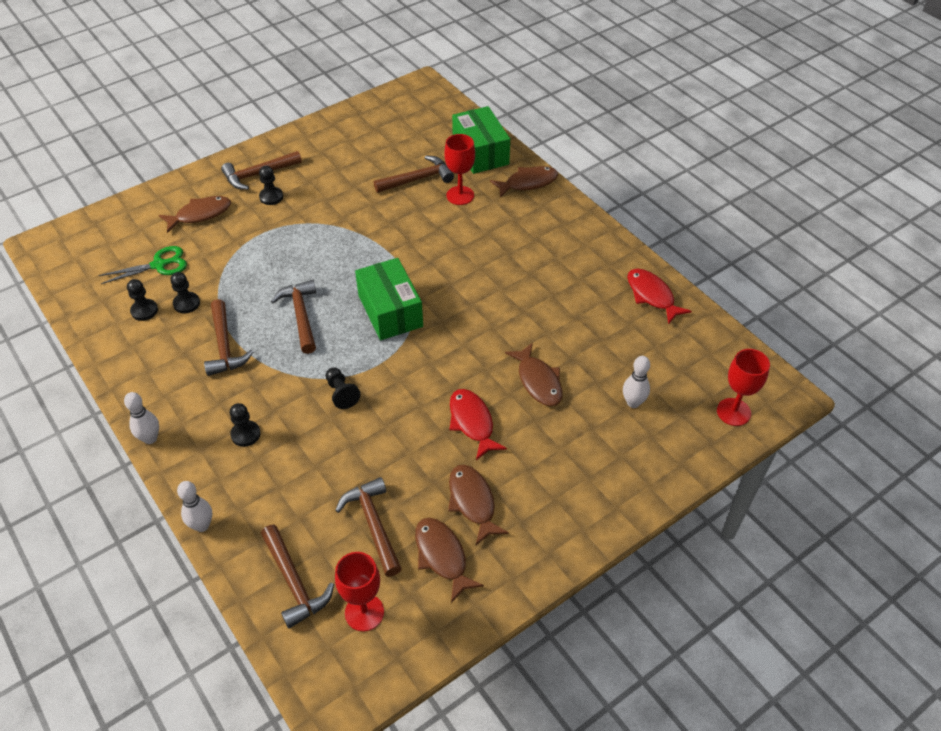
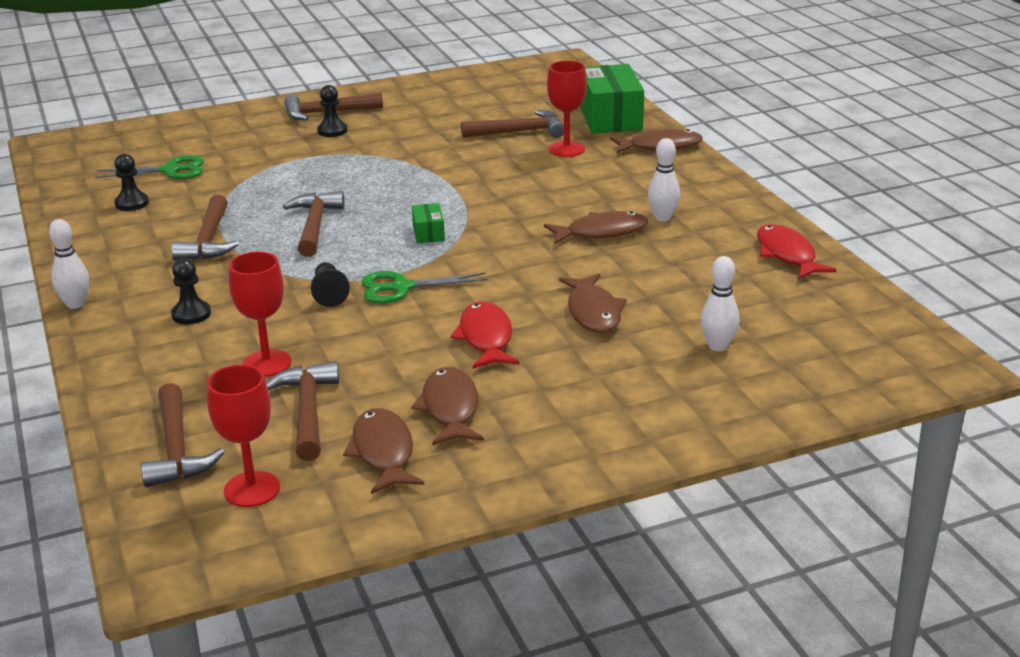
camera: 15 degrees right, 20 degrees down
(186, 303) = (184, 203): black pawn -> none
(200, 214) = (241, 137): brown fish -> brown fish (601, 232)
(202, 525) = (92, 384): white bowling pin -> white bowling pin (663, 218)
(390, 311) = (428, 233): green box -> green box, size x0.46
(392, 377) = (401, 287): none -> green scissors
(733, 412) = (862, 371): red goblet -> red goblet (267, 363)

